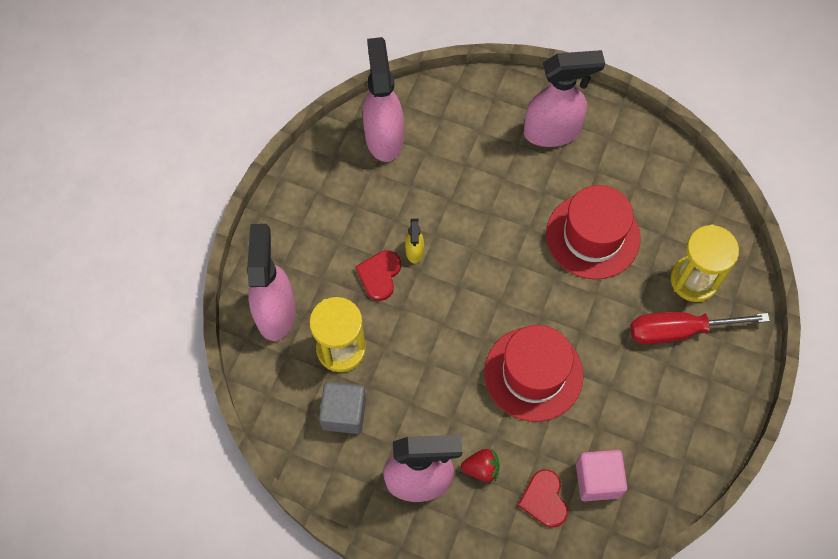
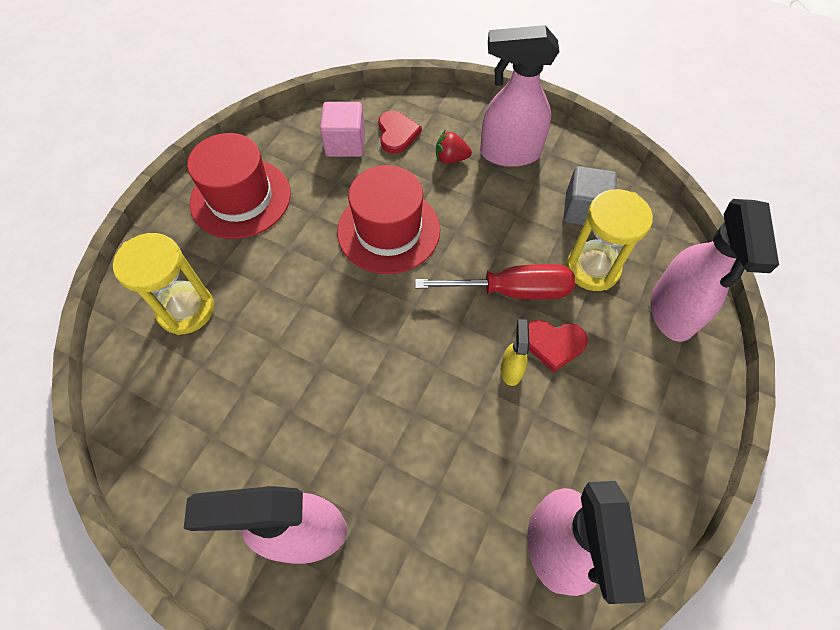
camera: 175 degrees left, 5 degrees down
(379, 275) = (553, 344): red heart -> red heart turned 75 degrees clockwise
(593, 236) = (288, 371): red hat -> red hat (240, 198)
(679, 330) = (223, 259): red screwdriver -> red screwdriver (511, 291)

